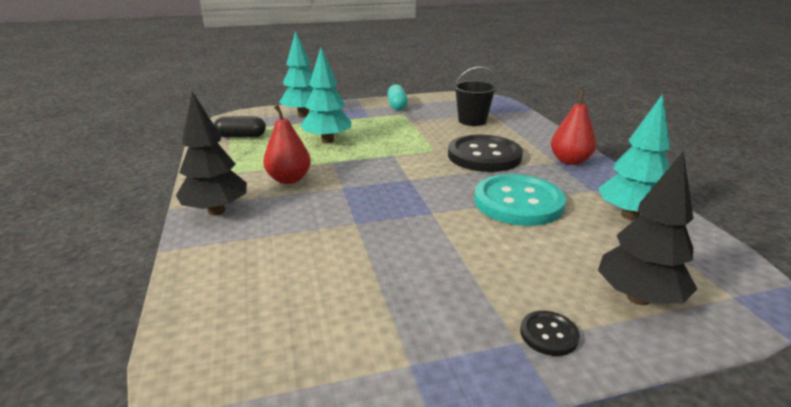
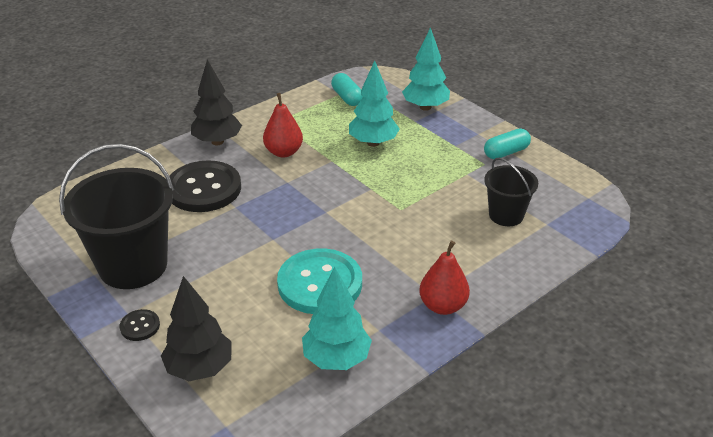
camera: 65 degrees right, 10 degrees up
(241, 136) = (347, 97): black capsule -> turquoise capsule
(415, 320) = (133, 265): none -> black bucket
(484, 156) = (410, 244): black button -> black button (204, 189)

